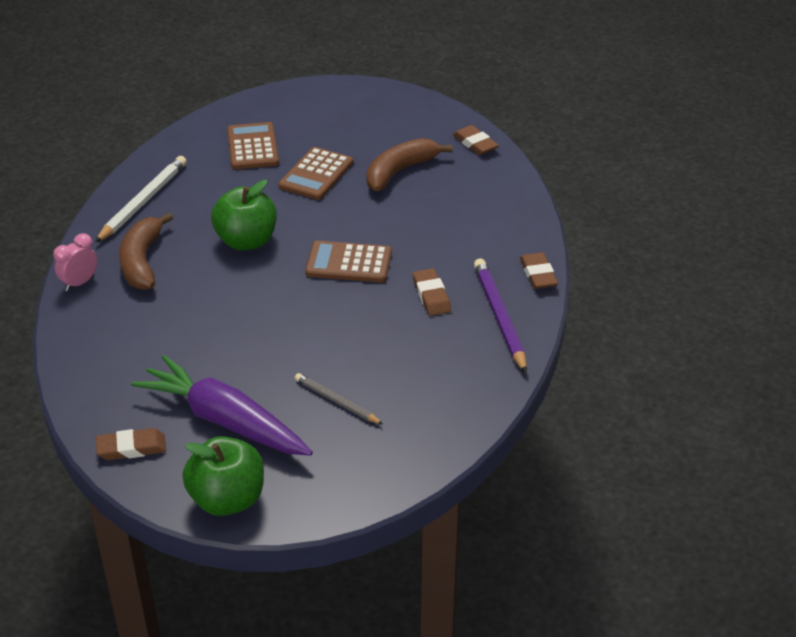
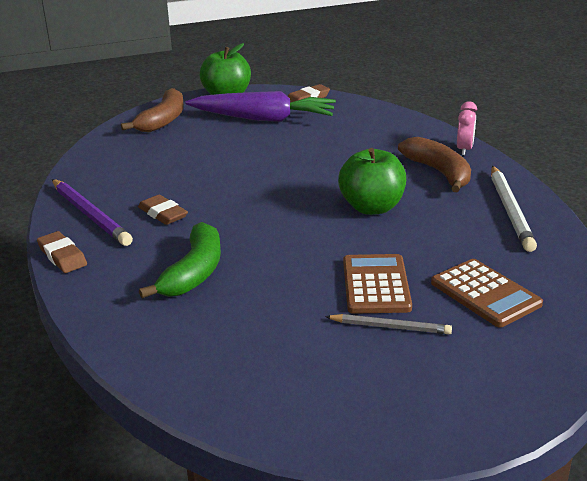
camera: 155 degrees right, 10 degrees down
(336, 401) = (195, 142): grey pencil -> grey pencil (390, 327)
(349, 263) = (260, 217): brown calculator -> none
(399, 171) = (281, 318): brown banana -> brown banana (163, 120)
(438, 225) = (194, 272): none -> green banana
(475, 143) = (207, 390): brown eraser -> none

